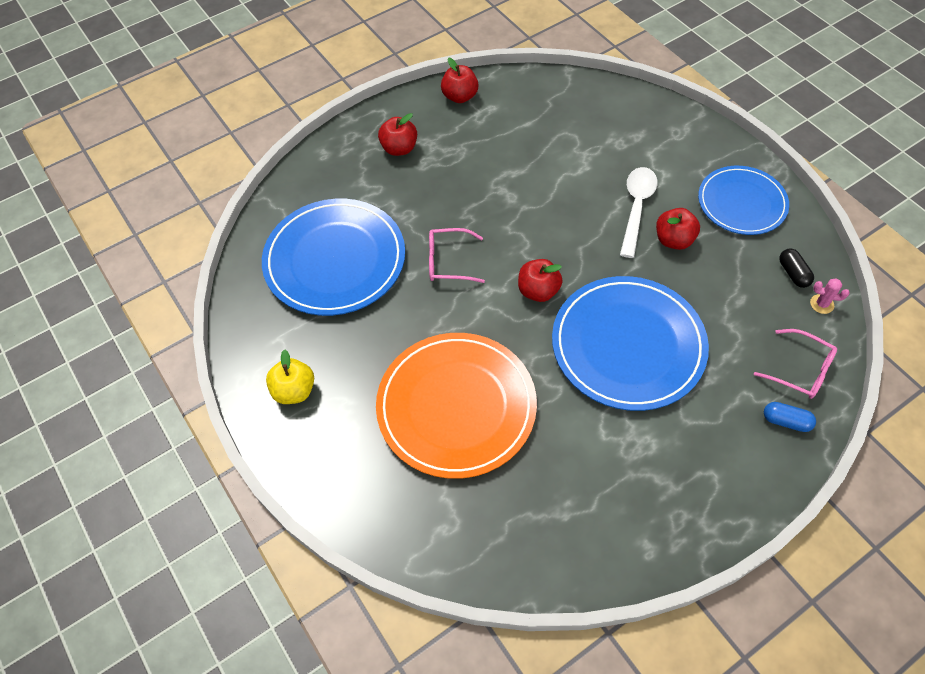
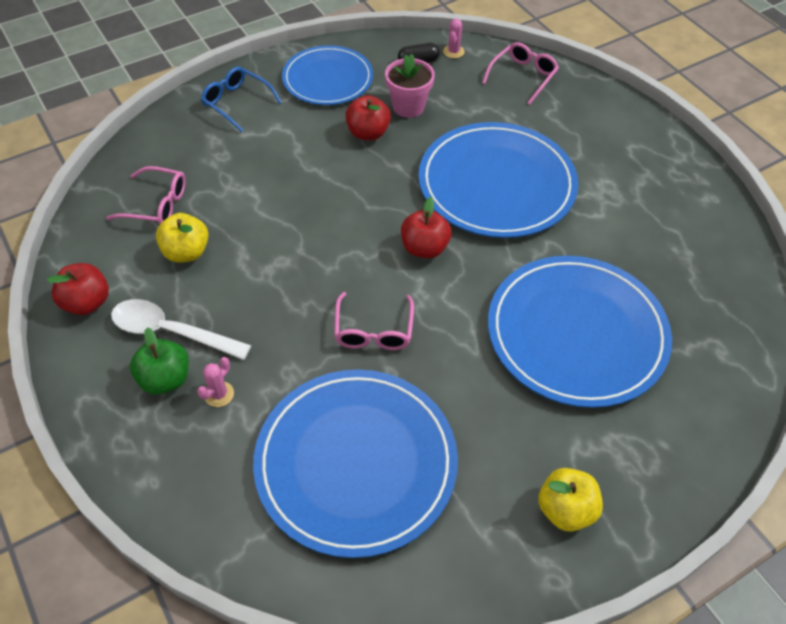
camera: 90 degrees left, 5 degrees down
(388, 178) = (219, 394): none -> pink cactus
(399, 148) = (165, 379): red apple -> green apple
(456, 406) = (576, 333): orange plate -> blue plate
(512, 140) = (186, 252): none -> yellow apple
(558, 114) = (156, 204): none -> pink glasses
(636, 208) = (319, 155): white spoon -> white spoon (171, 332)
(688, 143) = (237, 103): none -> blue glasses
(720, 269) = (408, 107): none -> pink flower pot
(786, 421) = (574, 94): blue capsule -> none

